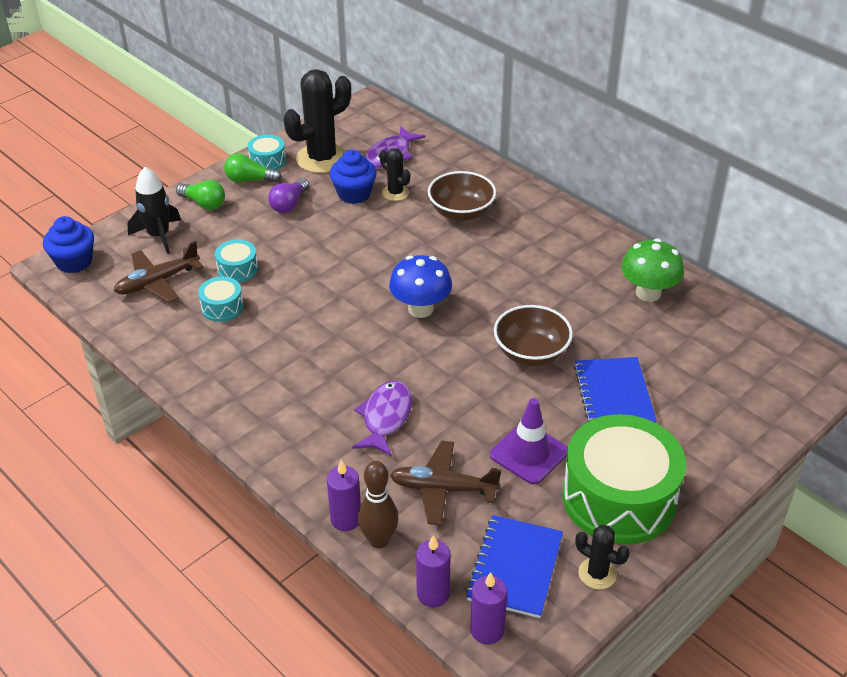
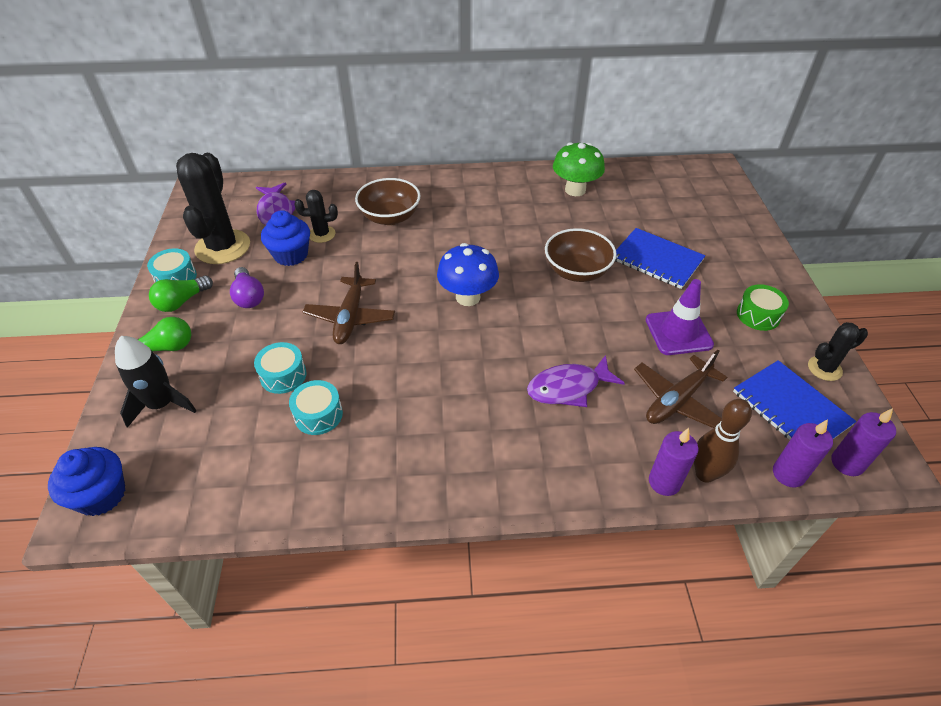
camera: 50 degrees left, 5 degrees up
(157, 282) = (223, 443): brown plane -> brown plane (350, 317)
(385, 418) = (568, 387): purple fish -> purple fish turned 75 degrees counterclockwise
(619, 498) = (758, 315): green drum -> green drum, size x0.44

